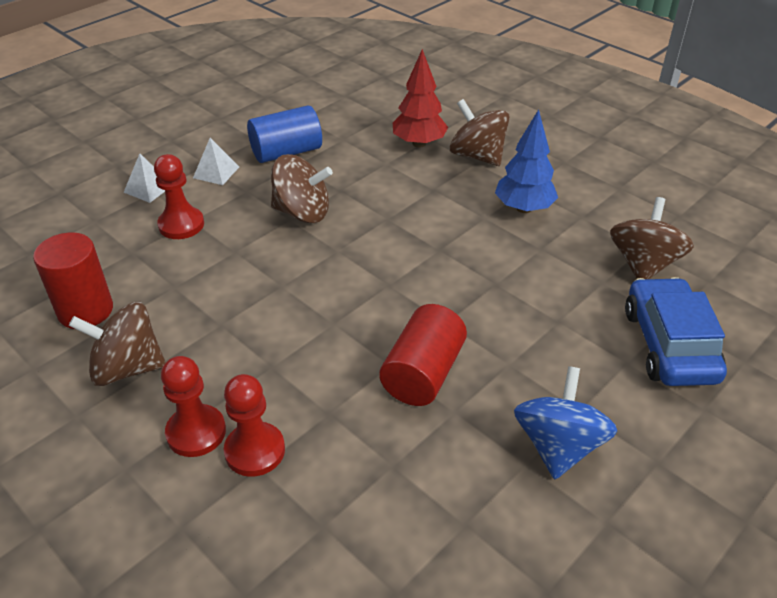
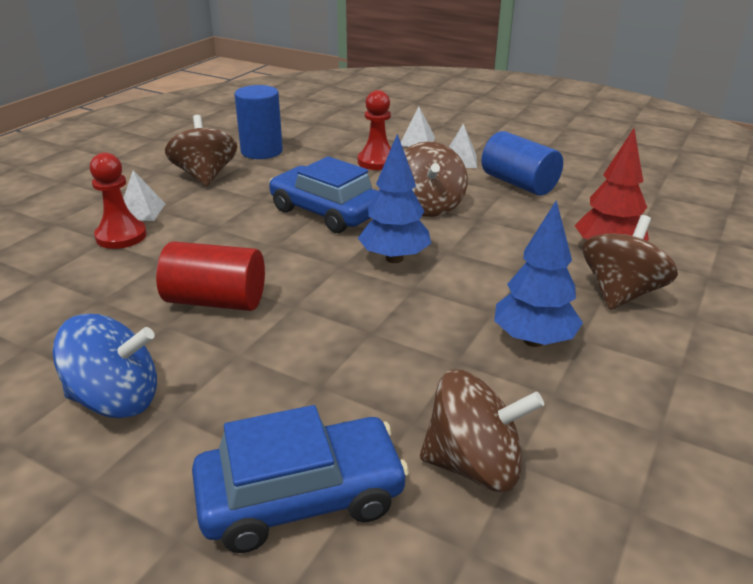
camera: 75 degrees right, 10 degrees down
(85, 310) = (261, 151): red cylinder -> blue cylinder
(196, 432) = (141, 211): red pawn -> white pyramid
(279, 279) = (326, 212): none -> blue car
(389, 250) = (394, 258): none -> blue tree

